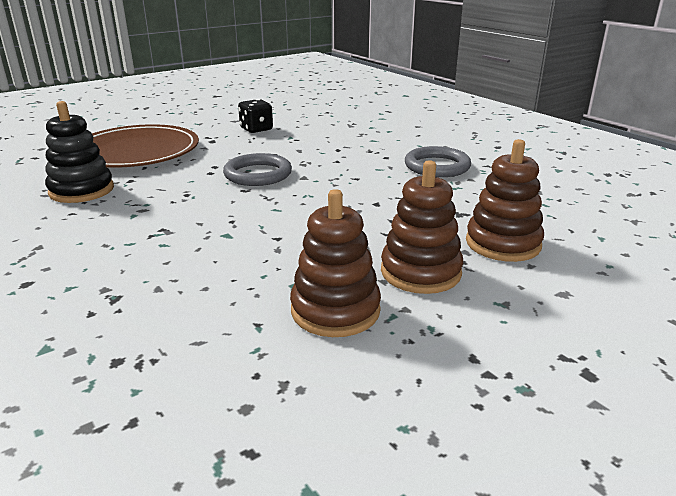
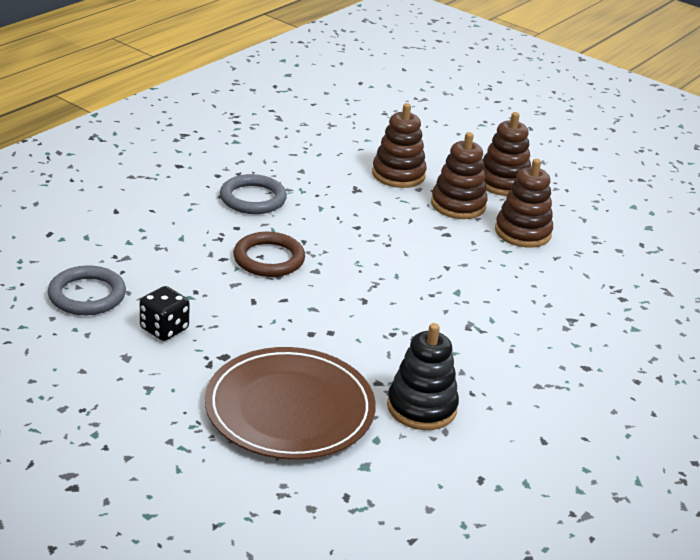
camera: 110 degrees left, 5 degrees up
(258, 174) = (321, 299): grey ring -> grey ring (87, 295)
(330, 163) = (269, 259): none -> brown ring
(493, 328) = (503, 183): none -> brown stacking toy

